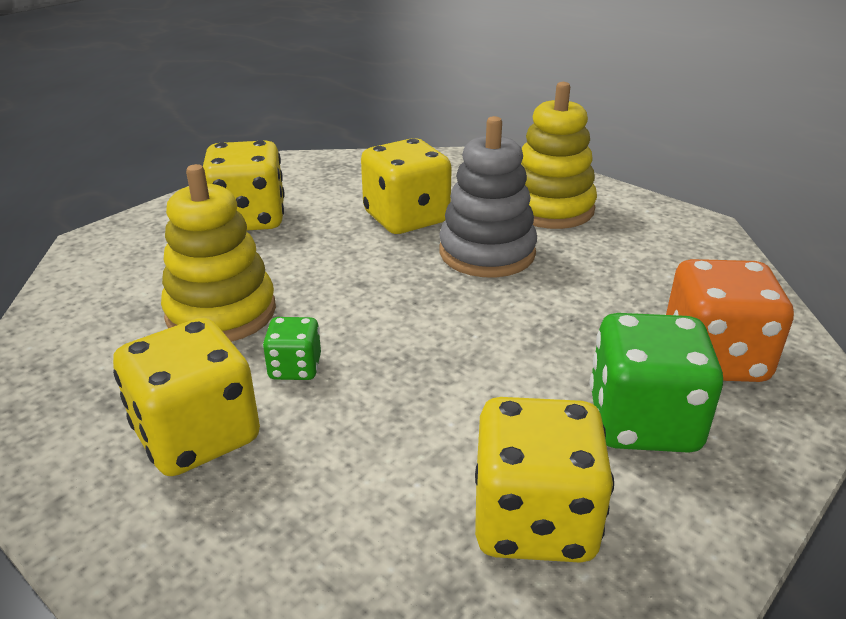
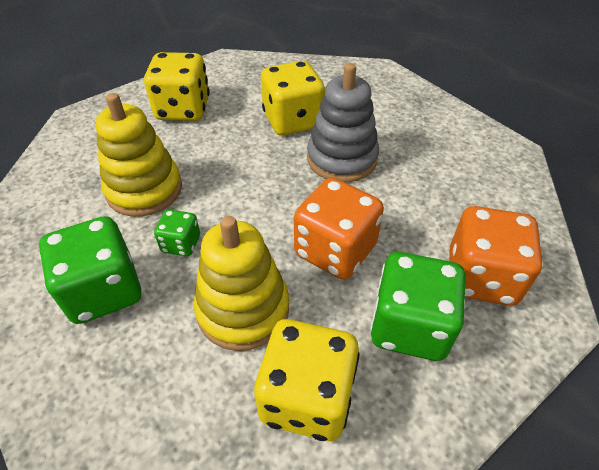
camera: 10 degrees right, 15 degrees up
(197, 435) = (104, 291): yellow dice -> green dice
(513, 351) = (335, 250): none -> orange dice
(550, 208) = (400, 123): yellow stacking toy -> yellow stacking toy (243, 309)

